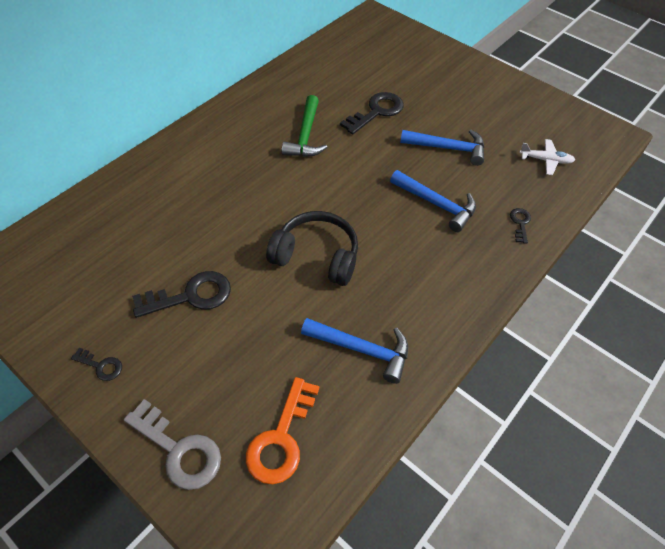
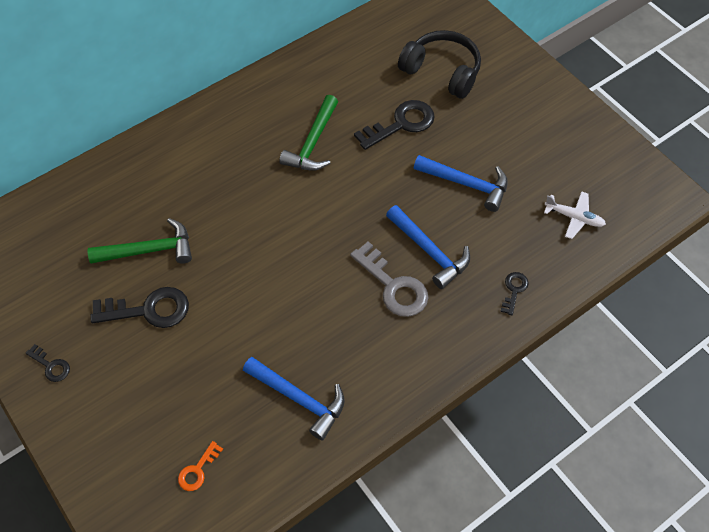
camera: 15 degrees right, 5 degrees up
(178, 243) = (149, 250): none -> green hammer
(179, 450) = (103, 461): grey key -> grey key (393, 286)
(281, 438) = (197, 470): orange key -> orange key, size x0.52
(316, 256) = (283, 289): black headphones -> black headphones (442, 71)

